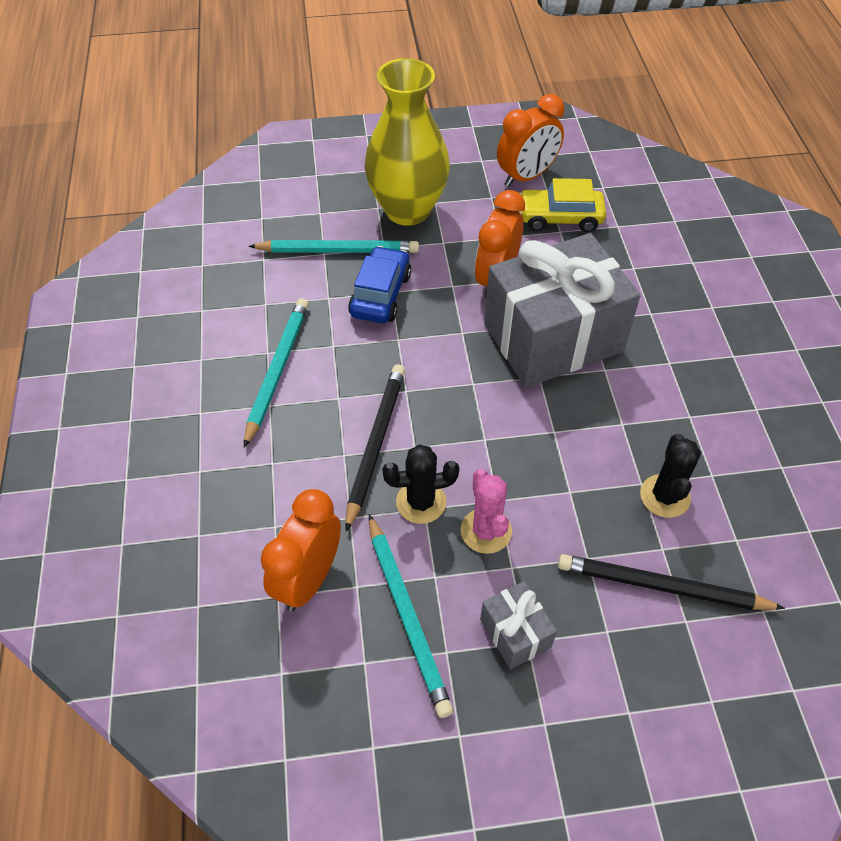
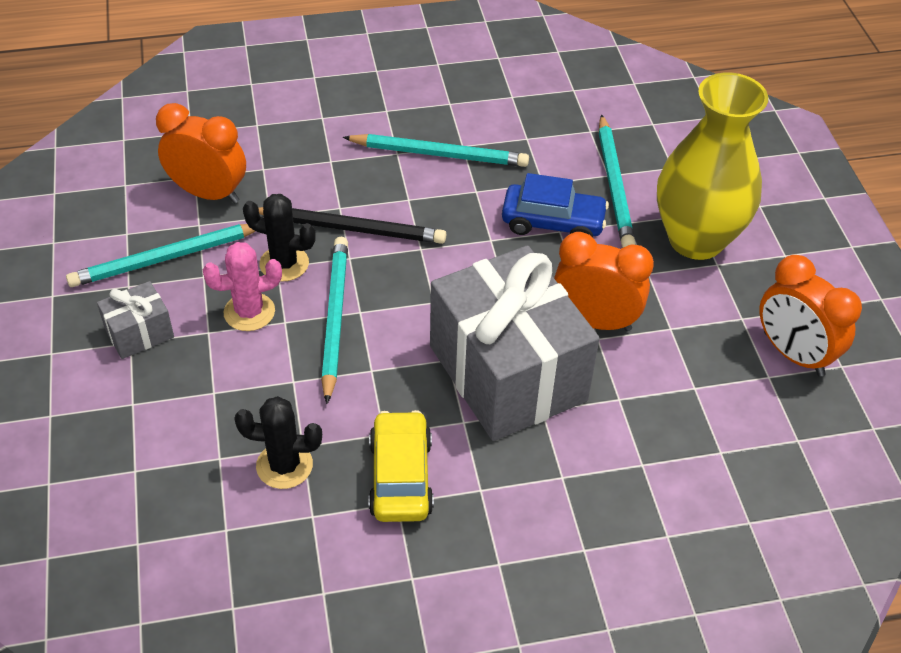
camera: 85 degrees right, 5 degrees down
(421, 502) = (284, 264): black cactus -> black cactus turned 60 degrees counterclockwise
(494, 458) = (335, 318): none -> turquoise pencil
(560, 218) = (719, 387): yellow car -> yellow car (400, 477)
(663, 586) = (175, 453): black pencil -> none

